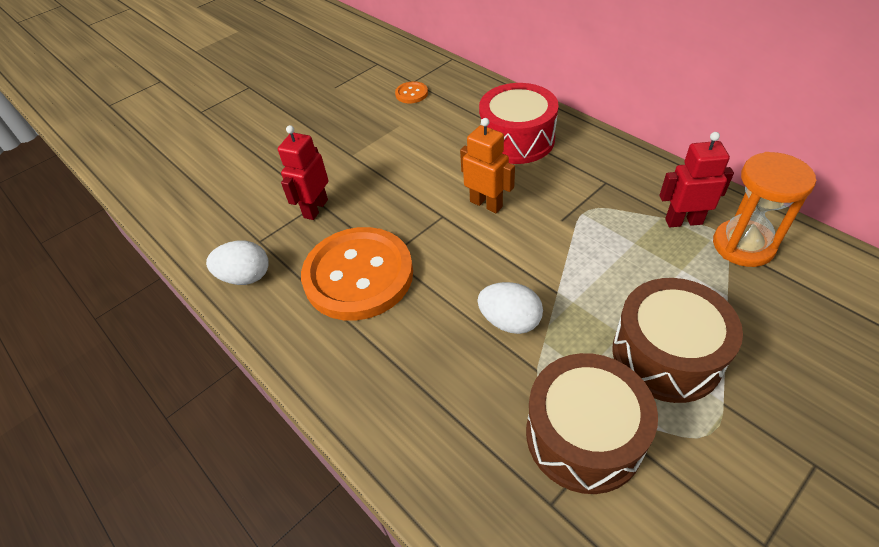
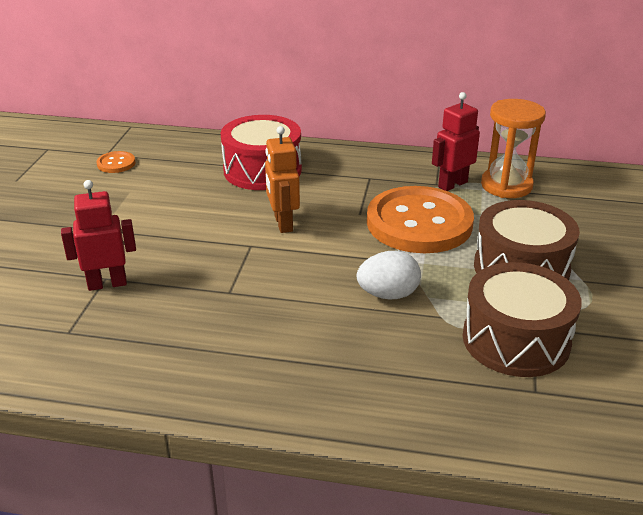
camera: 40 degrees left, 15 degrees down
(246, 277) = (86, 366): white egg -> none
(315, 208) = (107, 284): red robot -> red robot turned 90 degrees clockwise
(358, 275) = (214, 317): orange button -> orange button (419, 223)
(486, 204) = (283, 223): orange robot -> orange robot turned 105 degrees counterclockwise

